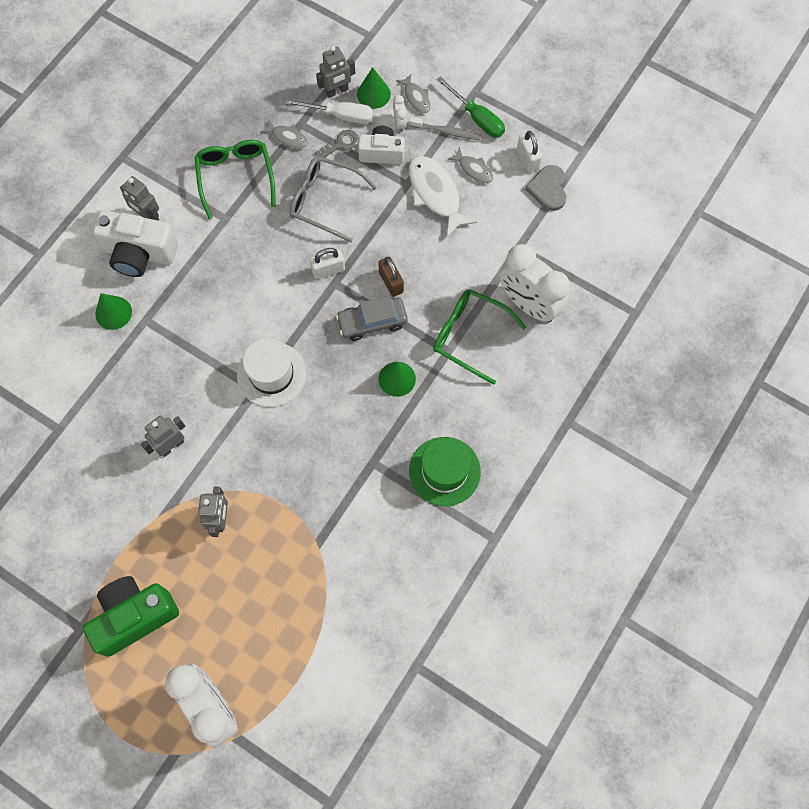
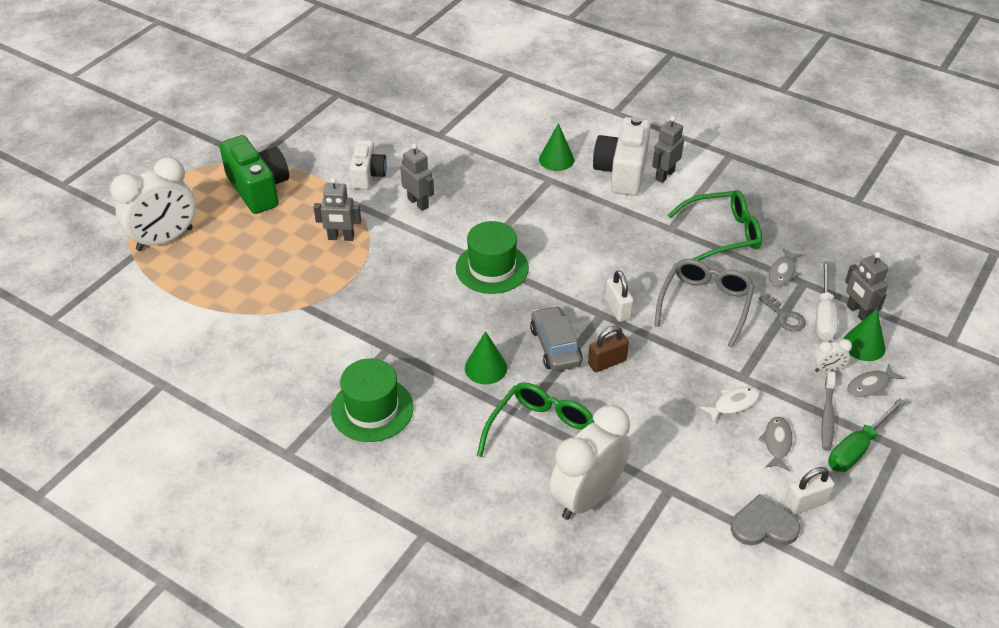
camera: 90 degrees right, 25 degrees down
(271, 374) = (492, 268): white hat -> green hat
(382, 153) = (781, 353): white camera -> white camera (368, 175)
(435, 194) = (733, 404): white fish -> white fish, size x0.54
(473, 169) = (777, 443): grey fish -> grey fish turned 150 degrees clockwise

